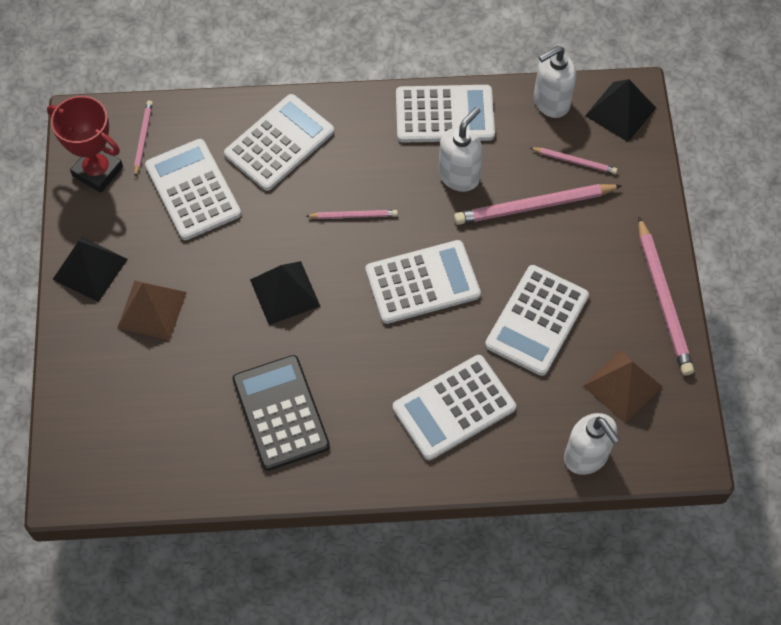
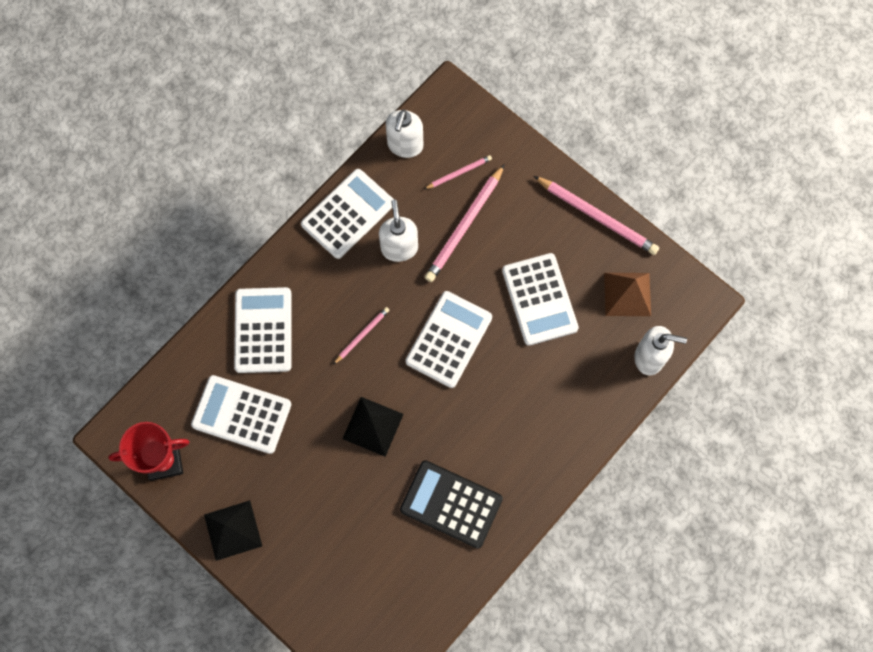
camera: 45 degrees left, 10 degrees up
(143, 138) = (170, 411): pink pencil -> none
(152, 310) = (302, 518): brown pyramid -> none
(454, 407) = (547, 401): white calculator -> none
(620, 111) = (453, 113): black pyramid -> none

